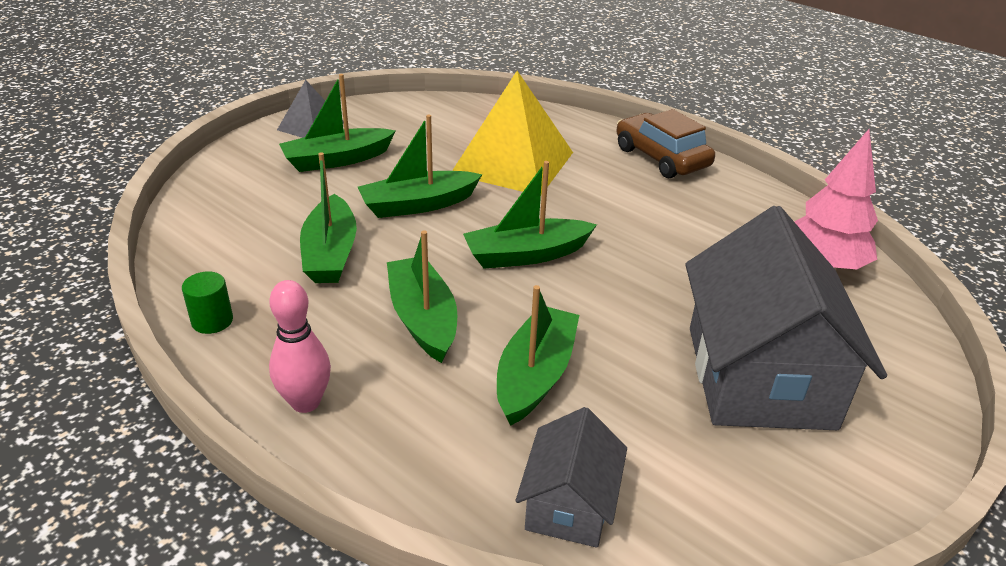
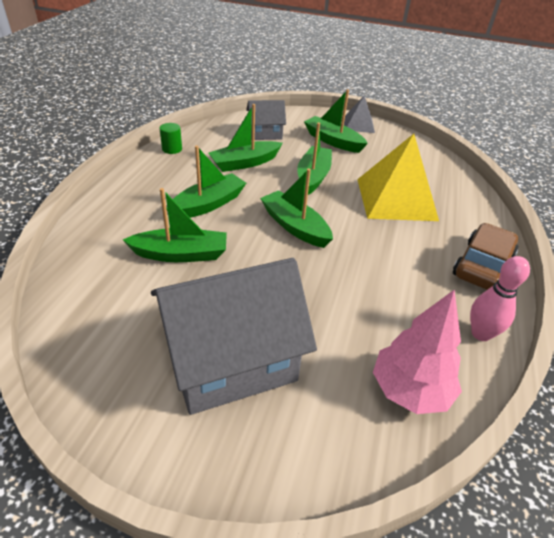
camera: 65 degrees right, 5 degrees up
(305, 402) = (128, 188): pink bowling pin -> pink bowling pin (481, 334)
(418, 205) = (313, 177): green boat -> green boat turned 60 degrees clockwise
(569, 504) = (82, 287): grey house -> grey house (265, 133)

